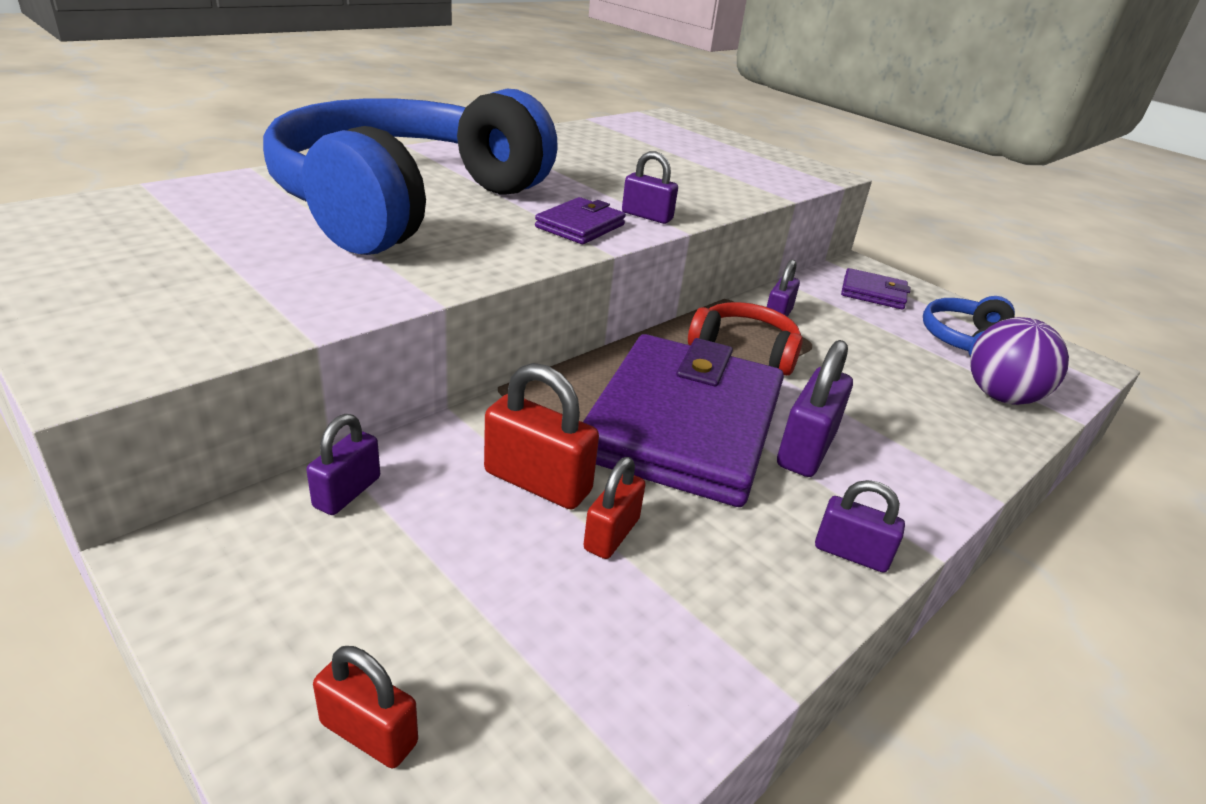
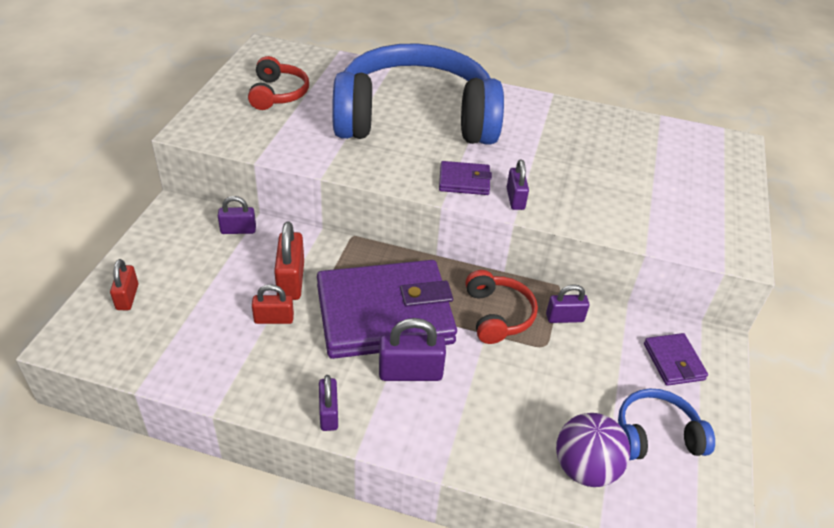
camera: 60 degrees right, 10 degrees up
(156, 259) = (278, 94): none -> red headphones

